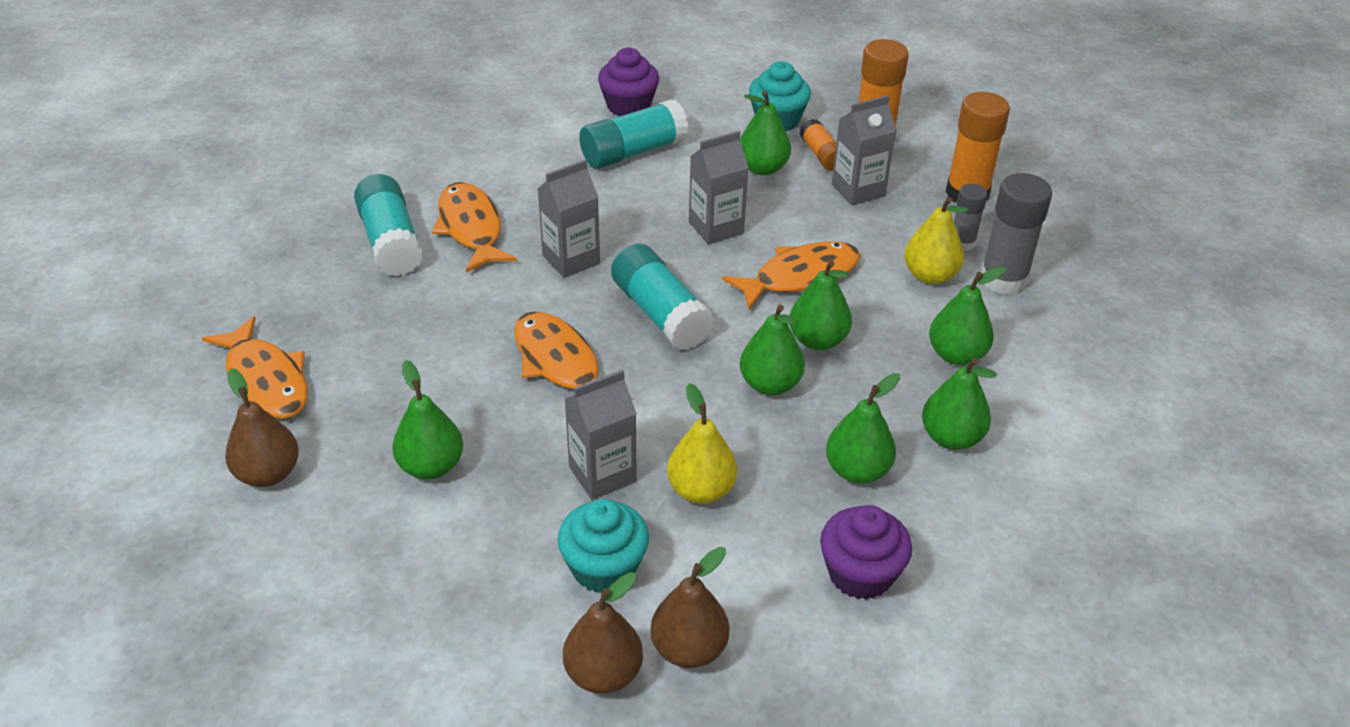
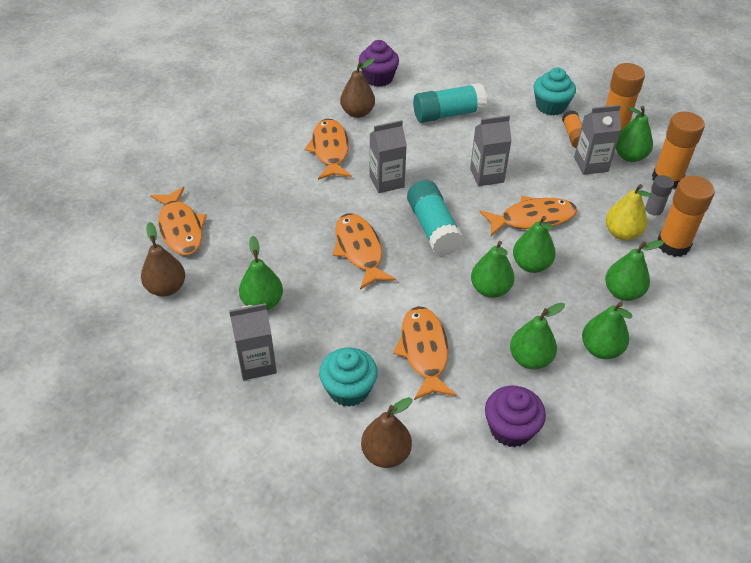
camera: 15 degrees right, 5 degrees up
(391, 242) = (278, 151): turquoise glue stick -> none
(602, 474) = (365, 328): grey carton -> grey carton (257, 363)
(603, 673) = (328, 457): brown pear -> brown pear (357, 113)
(629, 106) = (454, 82): purple cupcake -> purple cupcake (378, 78)
(701, 490) = (424, 351): yellow pear -> orange fish
(762, 168) = (530, 139): green pear -> green pear (630, 156)
(1003, 279) = (673, 245): grey glue stick -> orange glue stick

